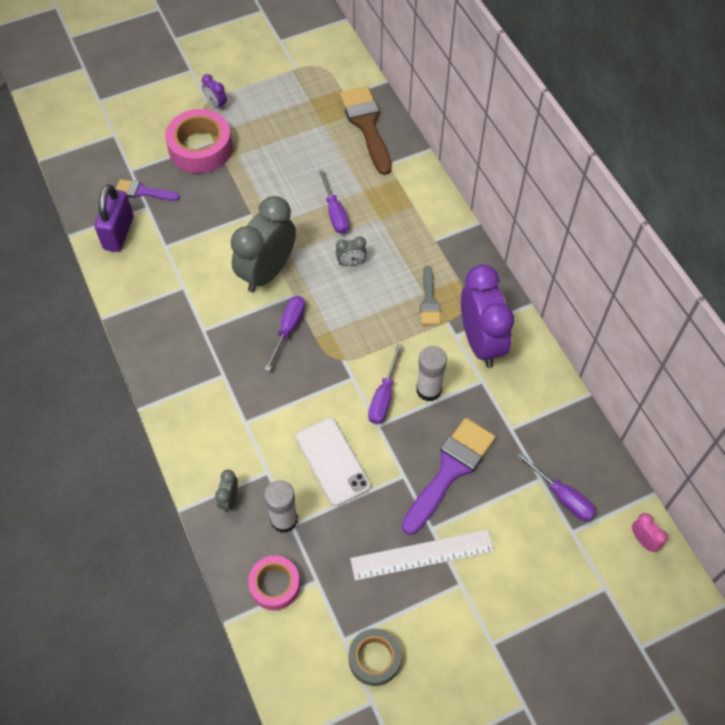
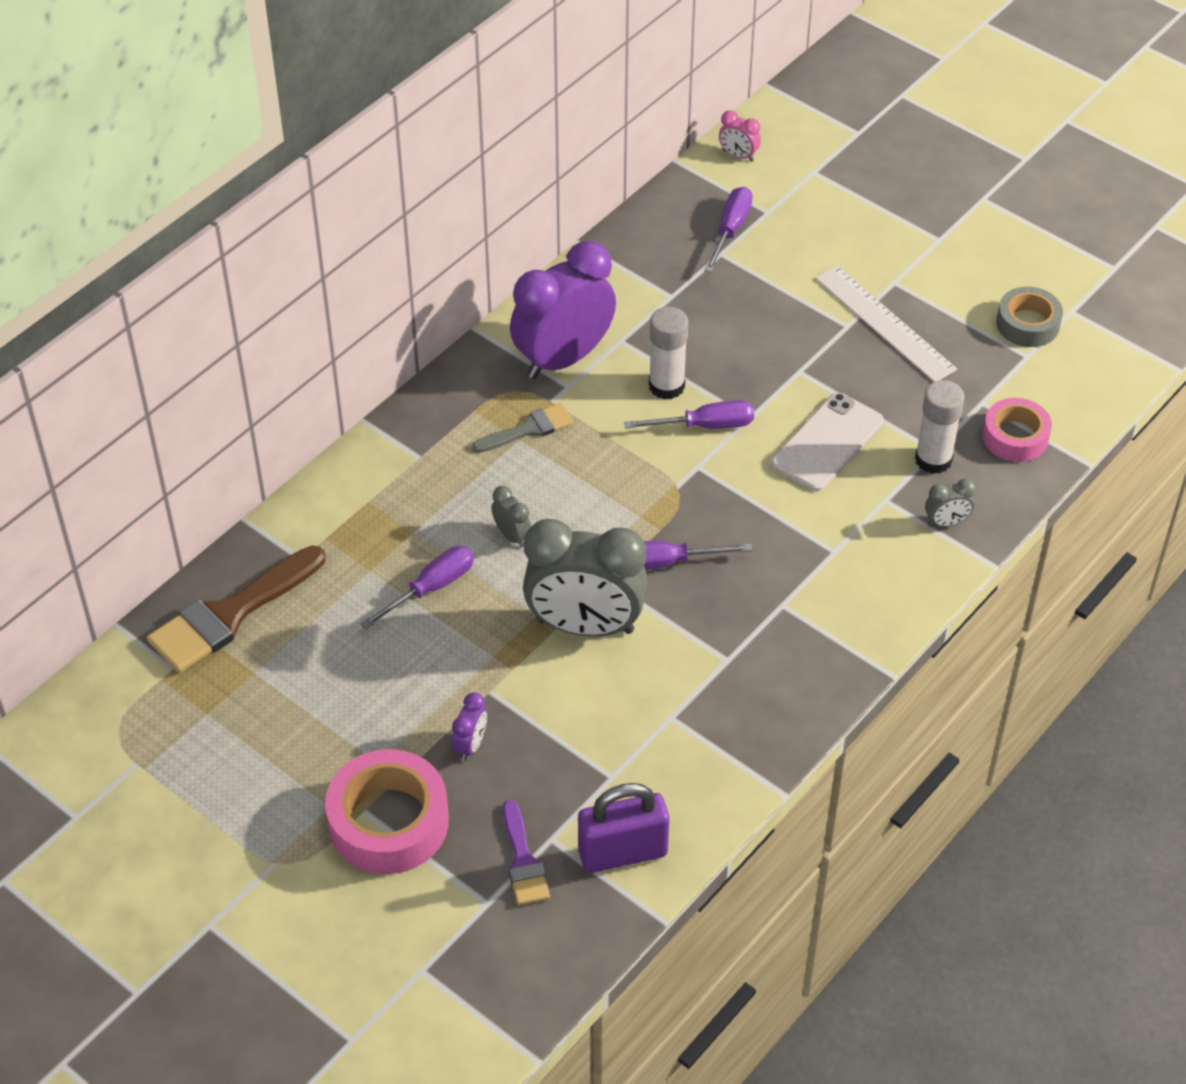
camera: 115 degrees left, 10 degrees down
(216, 104) = (278, 845): purple clock -> purple clock (470, 745)
(450, 470) = (764, 332): purple brush -> none
(643, 540) = (738, 156): pink clock -> pink clock turned 90 degrees counterclockwise

